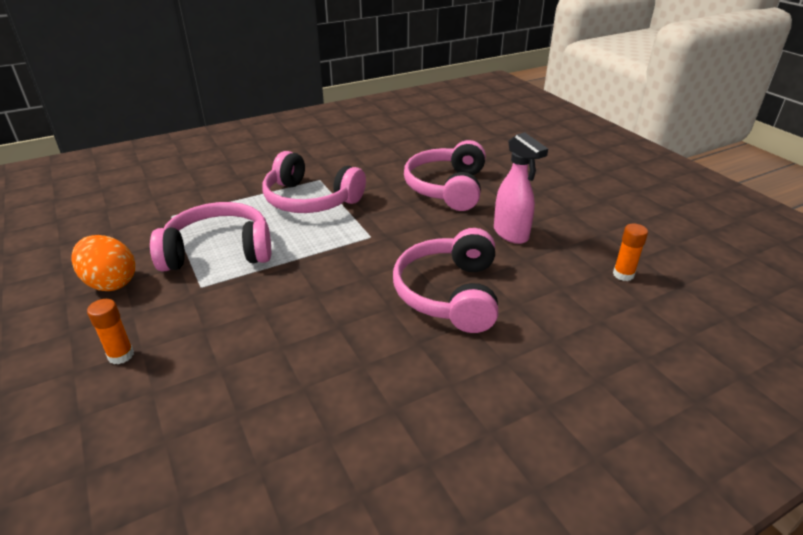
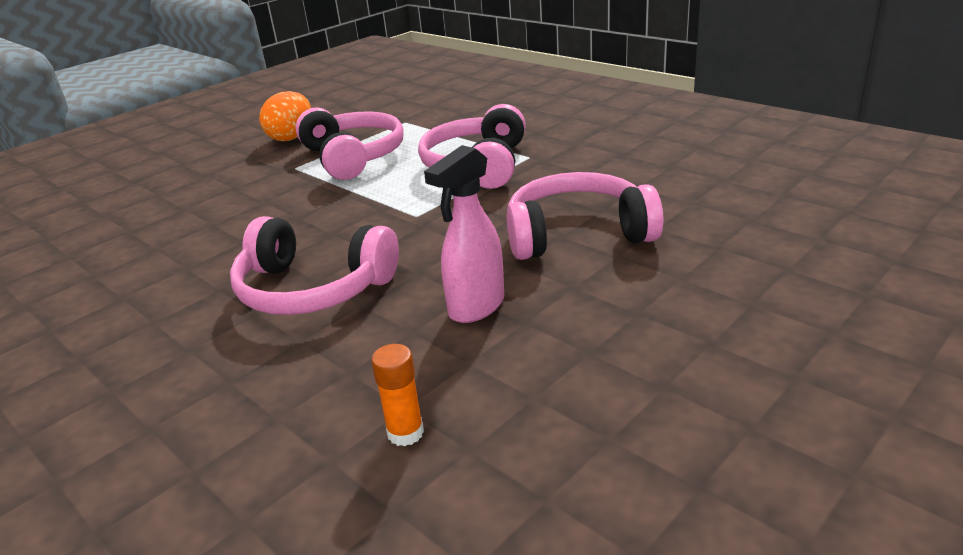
camera: 75 degrees right, 5 degrees down
(121, 355) = (199, 171): orange glue stick -> none
(450, 293) = (313, 289): pink headphones -> pink headphones turned 150 degrees counterclockwise

